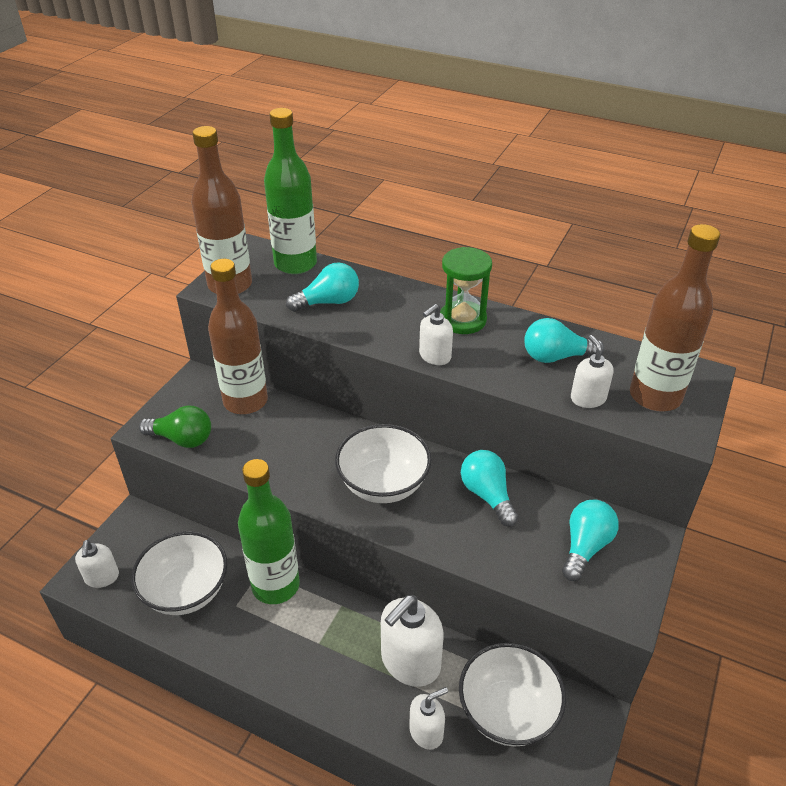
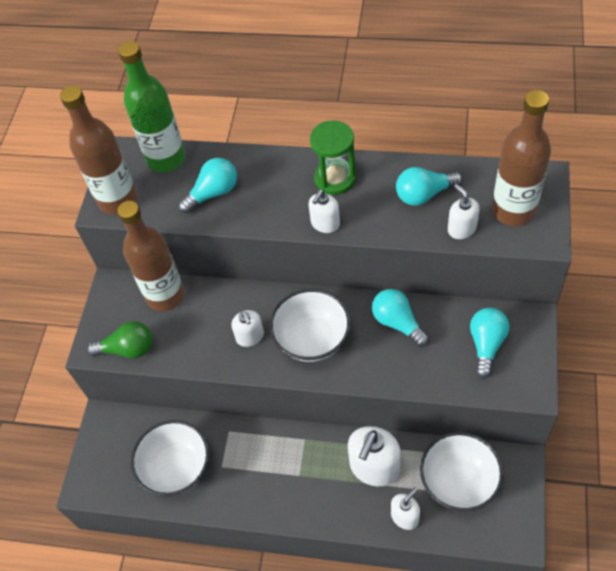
camera: 10 degrees left, 15 degrees up
(102, 577) = (102, 479): white soap dispenser -> white soap dispenser (250, 337)
(275, 585) = (246, 440): green bottle -> none

